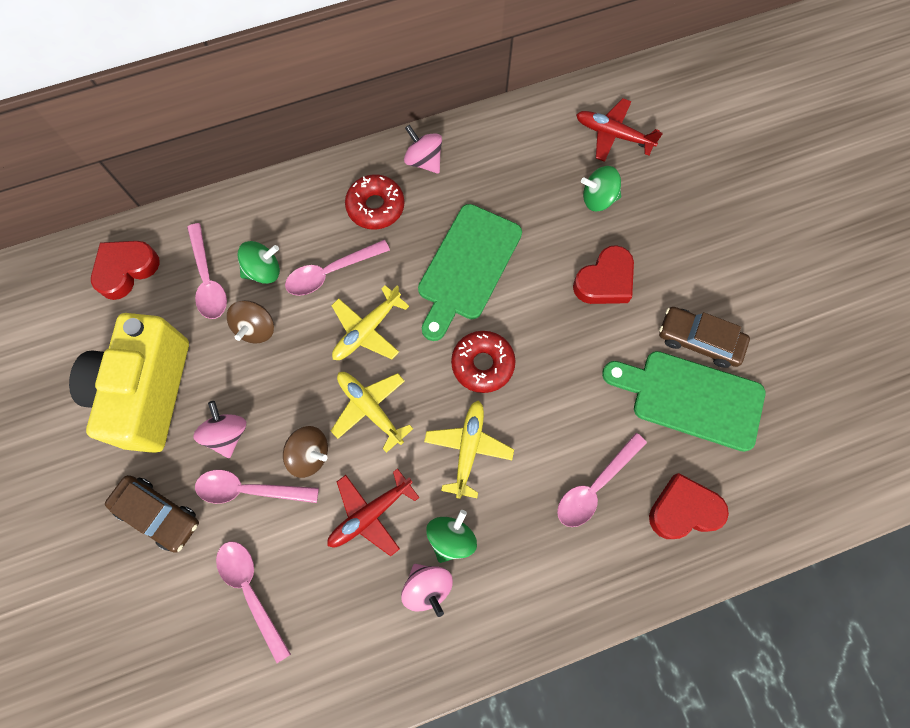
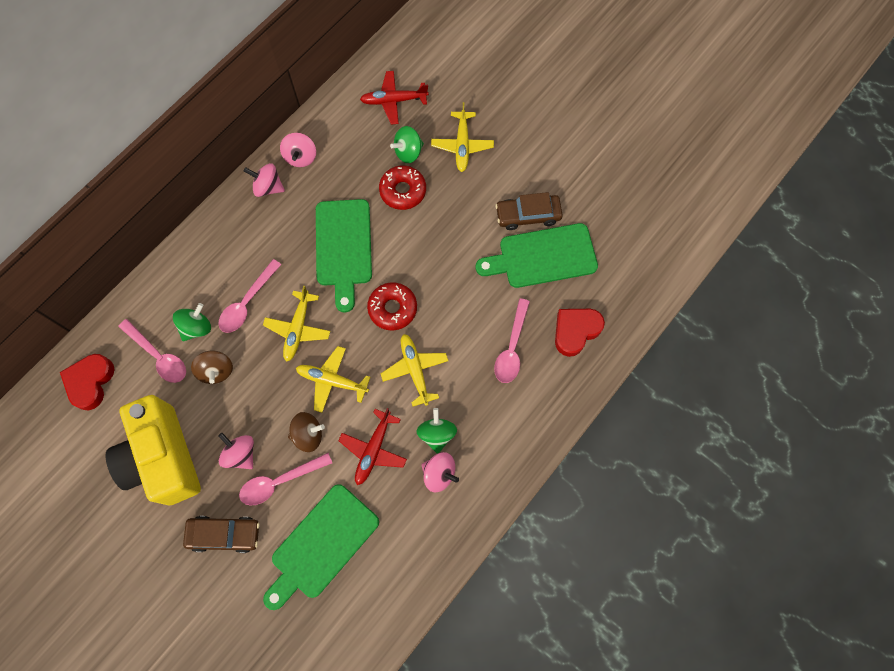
camera: 30 degrees left, 0 degrees up
(251, 590) = (321, 545): pink spoon -> green cutting board
(375, 207) = (252, 239): red donut -> red donut (403, 191)
(477, 146) = (301, 157): none -> pink spinning top
(605, 281) = (444, 207): red heart -> none
(664, 221) = (462, 145): none -> yellow plane

